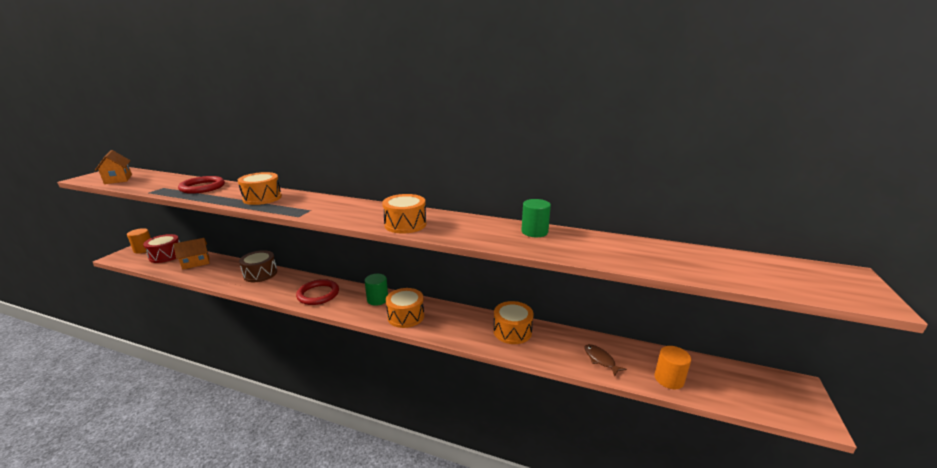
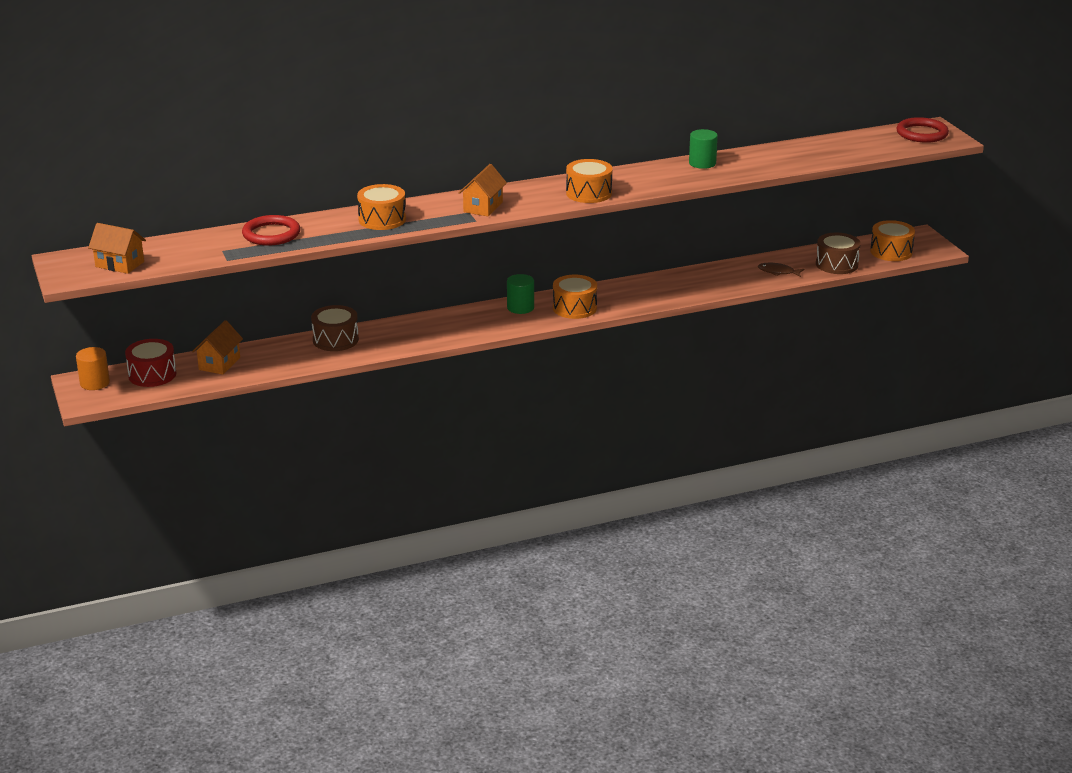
camera: 40 degrees left, 5 degrees up
(318, 294) = (449, 328): red ring -> red ring (922, 133)
(325, 210) = (483, 207): none -> orange house
(512, 331) = (685, 281): orange drum -> orange drum (891, 252)
(669, 379) = (836, 264): orange cylinder -> brown drum

